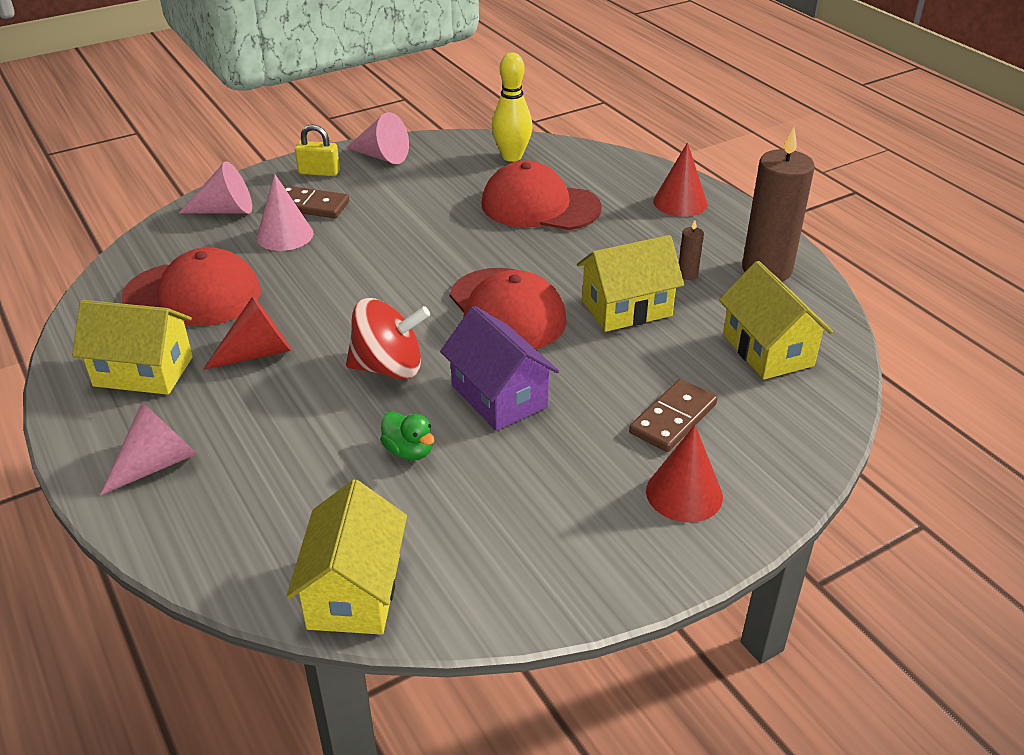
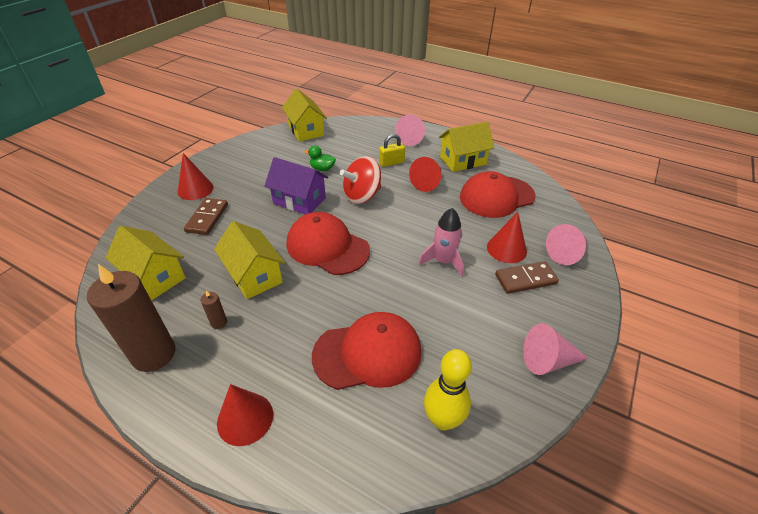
camera: 150 degrees right, 5 degrees up
(284, 235) = (506, 249): pink cone -> red cone
(319, 172) = (565, 316): yellow padlock -> yellow padlock (391, 163)
(376, 248) = (443, 261): none -> pink rocket
(626, 308) = (254, 275): yellow house -> yellow house turned 75 degrees counterclockwise

